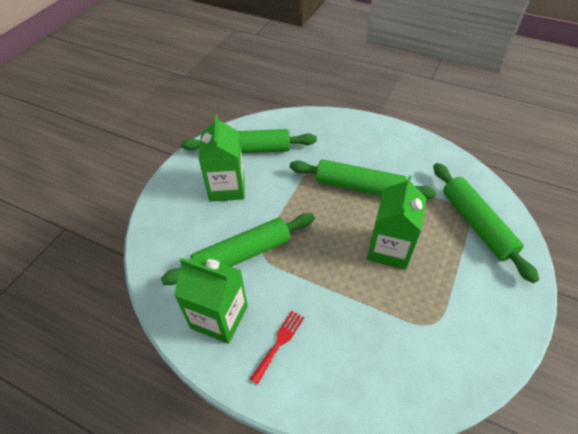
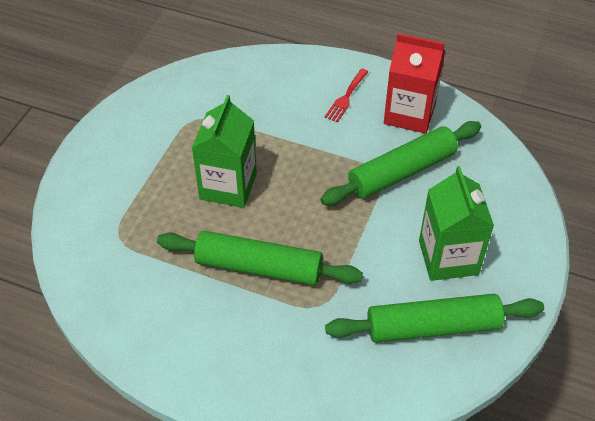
camera: 175 degrees right, 0 degrees up
(219, 317) = (409, 114): green carton -> red carton
(476, 224) = (111, 221): green rolling pin -> none

